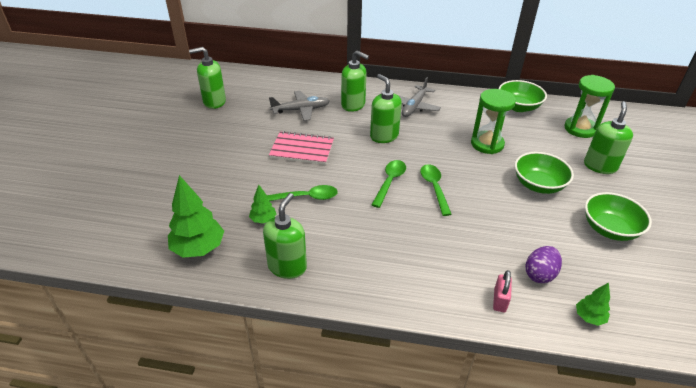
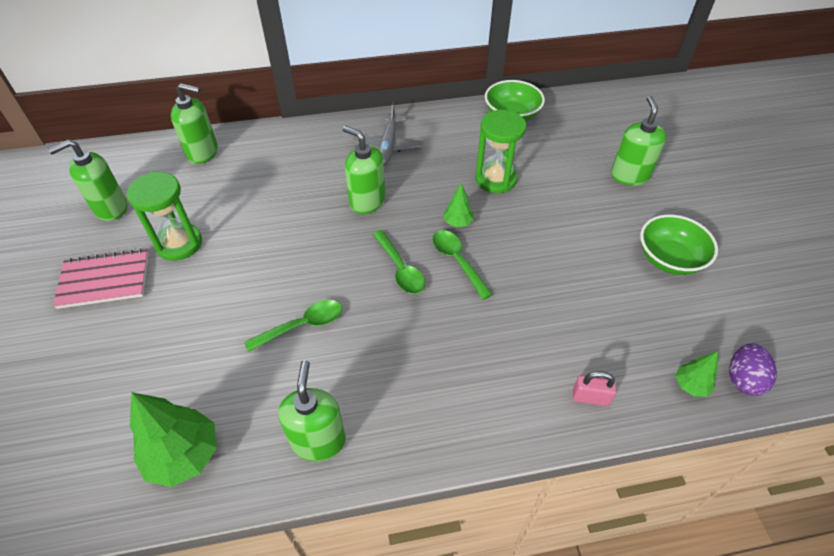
camera: 20 degrees left, 10 degrees up
(263, 220) = (257, 379): green tree -> green tree (458, 222)
(300, 110) = (241, 190): grey plane -> none
(302, 149) = (267, 252): pink notebook -> pink notebook (104, 280)
(353, 105) = (309, 164): green soap dispenser -> green soap dispenser (203, 153)
(389, 182) = (400, 269): green spoon -> green spoon turned 150 degrees clockwise
(499, 300) = (590, 397): pink padlock -> pink padlock turned 75 degrees counterclockwise
(538, 185) = (573, 221): green bowl -> none
(539, 274) = (619, 345): purple egg -> purple egg (743, 379)
(580, 129) = (590, 129): green hourglass -> green hourglass (179, 243)

